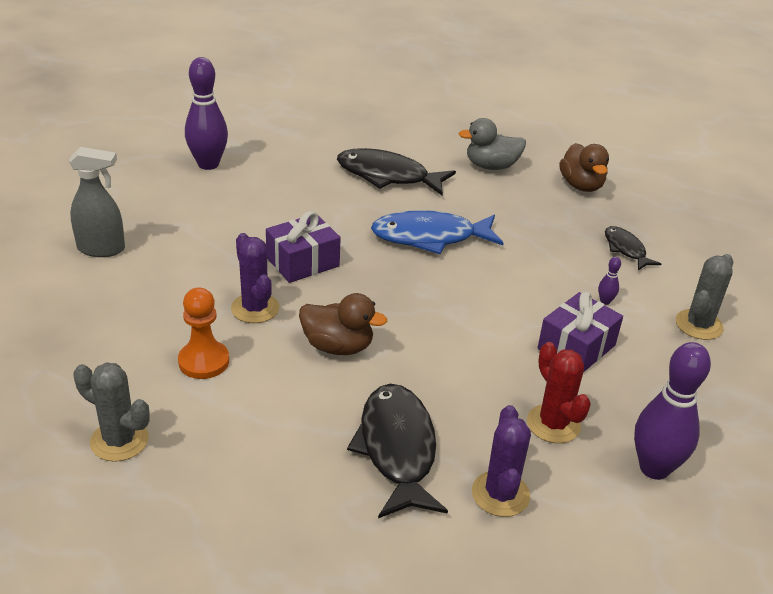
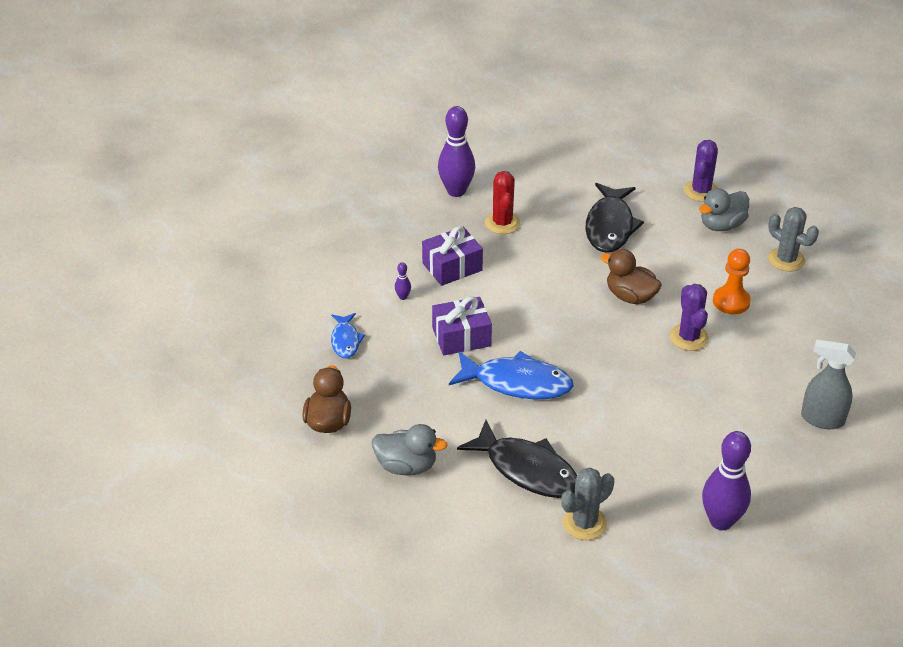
camera: 160 degrees left, 5 degrees up
(222, 486) = (721, 225): none -> grey duck
(302, 262) = (641, 375): purple gift -> purple gift (461, 337)
(500, 494) = (557, 195): purple cactus -> purple cactus (701, 191)
(625, 249) = (345, 341): black fish -> blue fish
(698, 325) = (345, 267): grey cactus -> grey cactus (584, 523)

